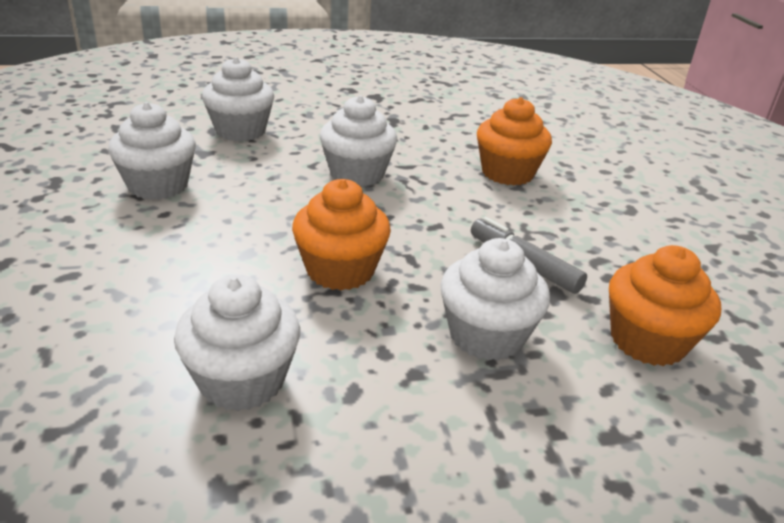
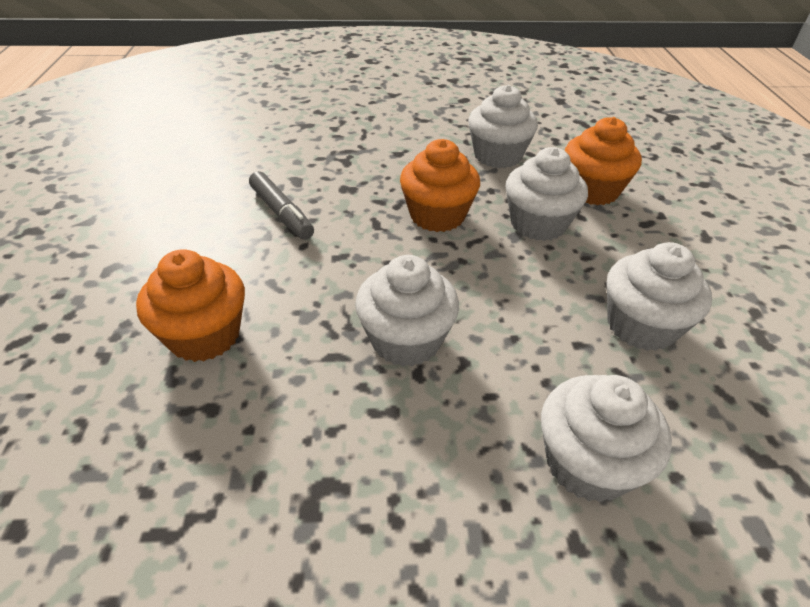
camera: 170 degrees left, 10 degrees up
(486, 335) = (345, 167): white cupcake -> white cupcake (538, 224)
(647, 341) = (239, 159): orange cupcake -> orange cupcake (592, 190)

